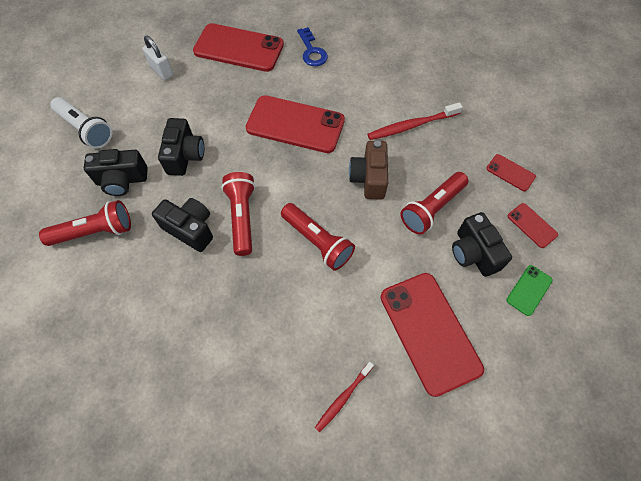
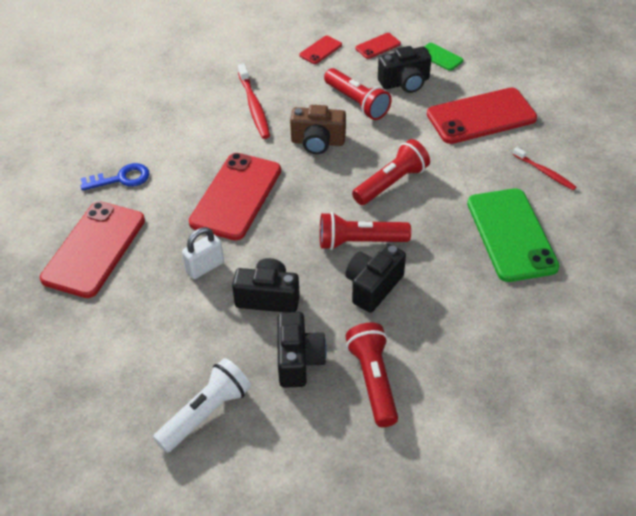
camera: 85 degrees left, 15 degrees down
(162, 71) = (114, 332): white padlock -> white padlock (205, 267)
(249, 353) = (511, 234): none -> green phone

